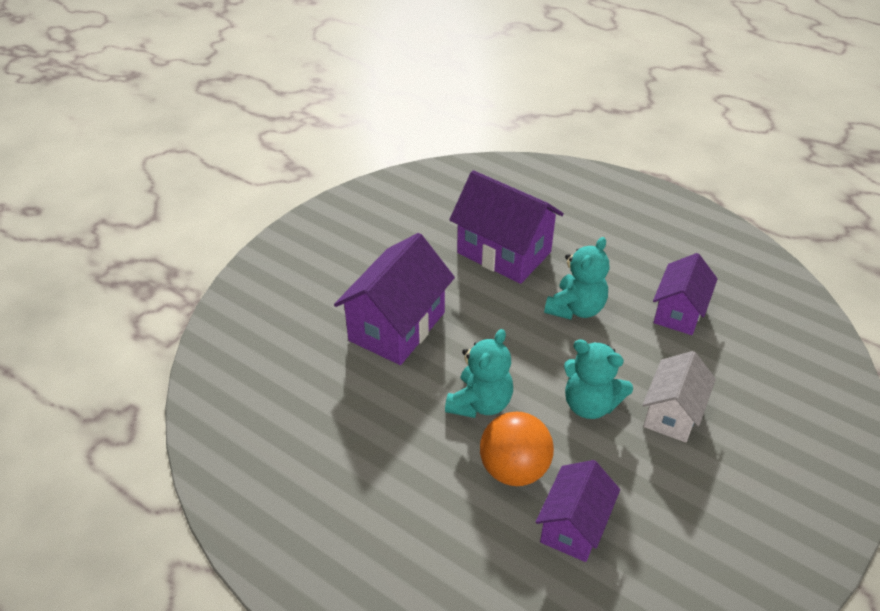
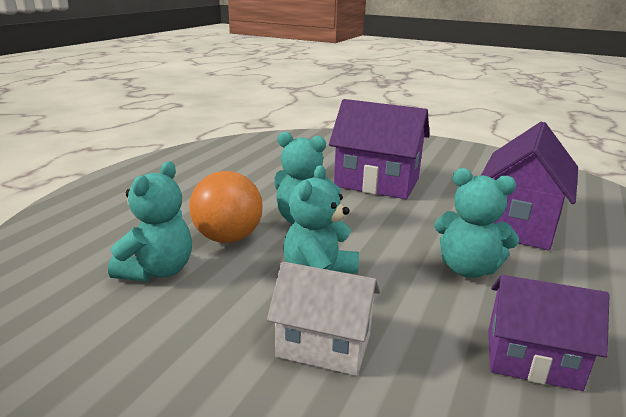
camera: 80 degrees right, 20 degrees down
(574, 526) = (158, 271): purple house -> turquoise teddy bear

